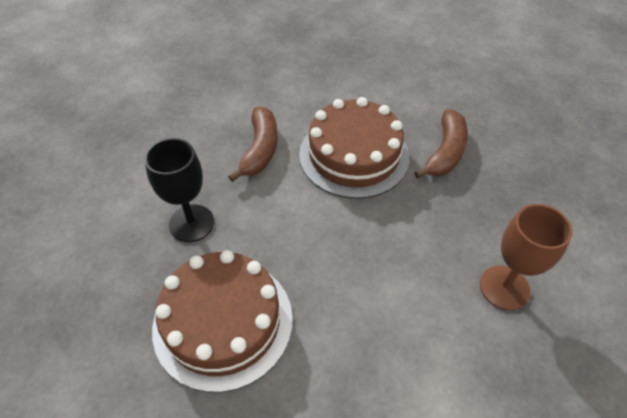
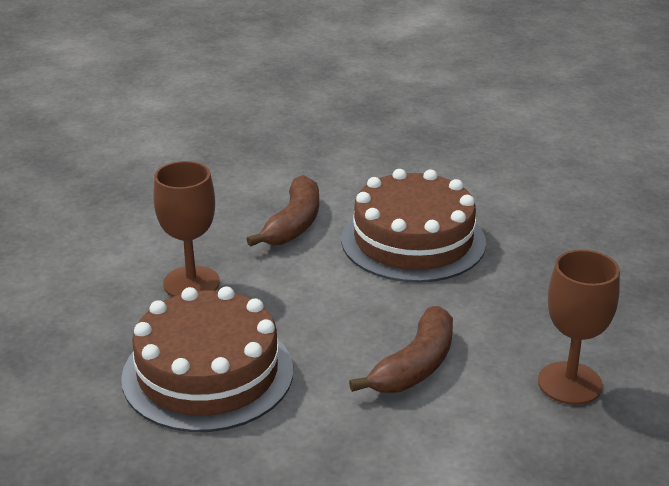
camera: 10 degrees right, 20 degrees down
(191, 223) = (191, 283): black goblet -> brown goblet
(445, 152) = (535, 249): brown banana -> brown banana (415, 366)

